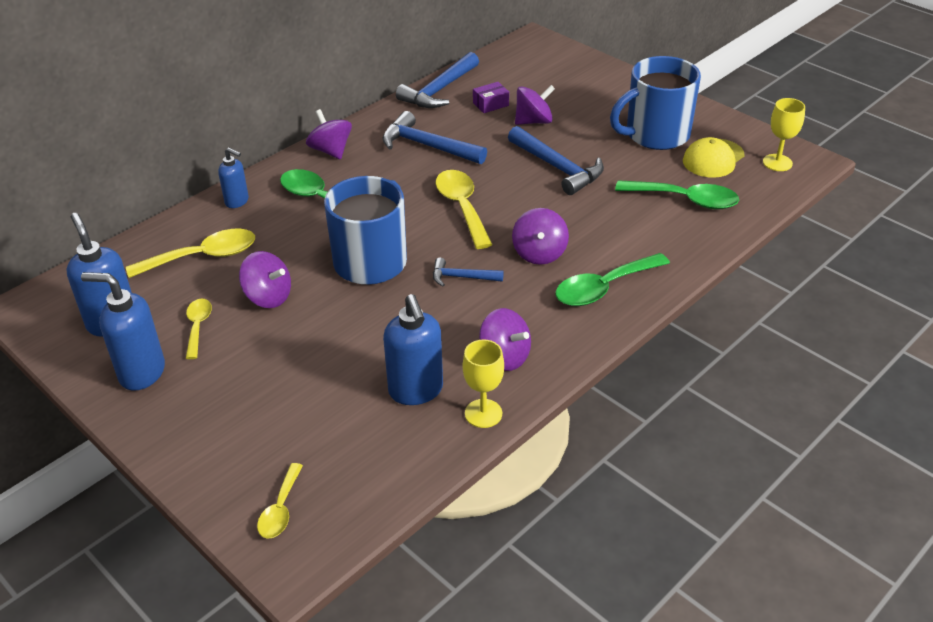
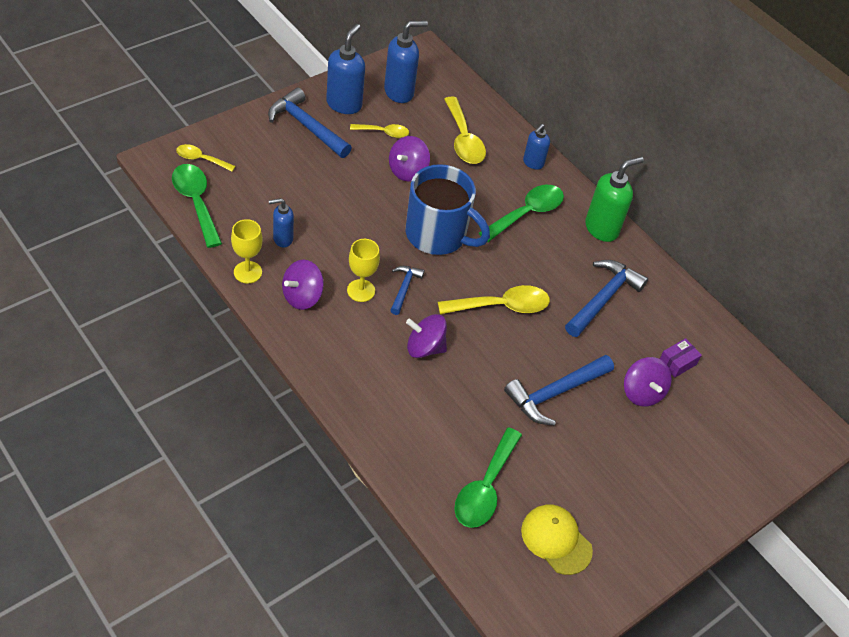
camera: 90 degrees right, 10 degrees up
(331, 151) = (602, 228): purple spinning top -> green soap dispenser
(416, 391) = (282, 239): blue soap dispenser -> blue soap dispenser, size x0.60
(439, 90) = (706, 325): blue hammer -> blue hammer (306, 126)
(490, 104) = (677, 363): purple box -> purple box turned 75 degrees clockwise
(603, 288) = (367, 382): green spoon -> green spoon (196, 202)
(655, 135) = (608, 498): blue mug -> none
(777, 163) = (541, 603): yellow goblet -> yellow goblet (361, 290)

